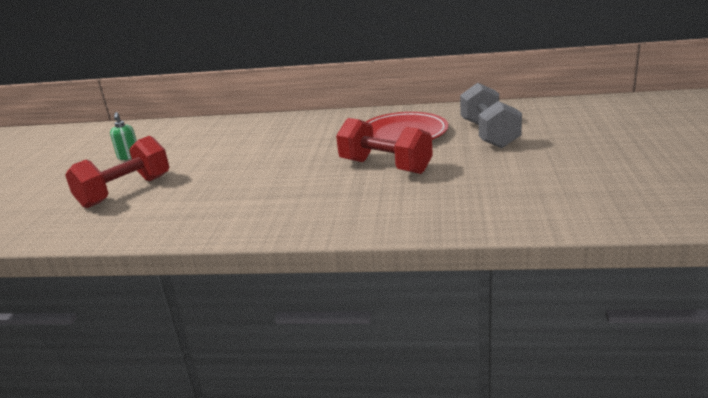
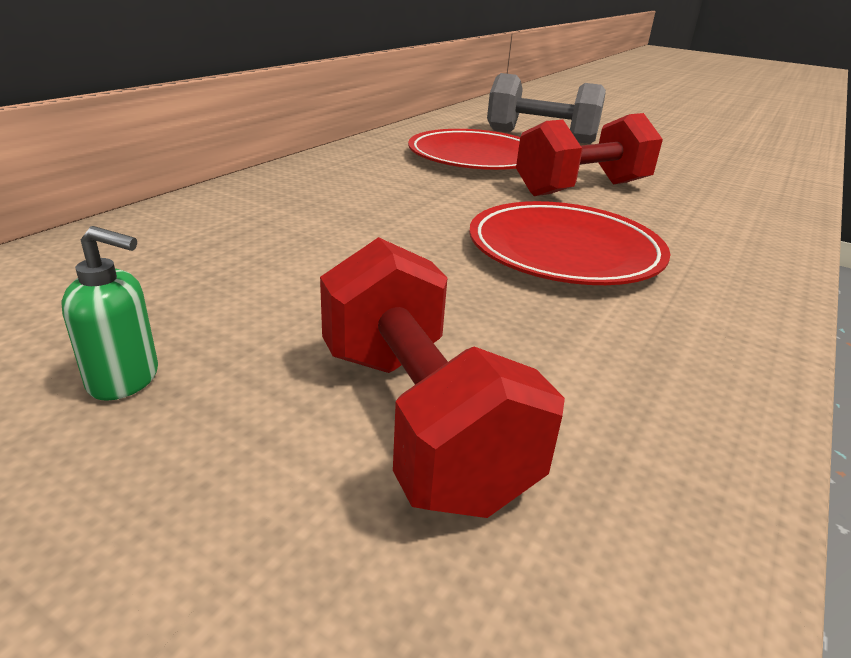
camera: 70 degrees left, 5 degrees up
(278, 182) = (564, 251): none -> red plate

